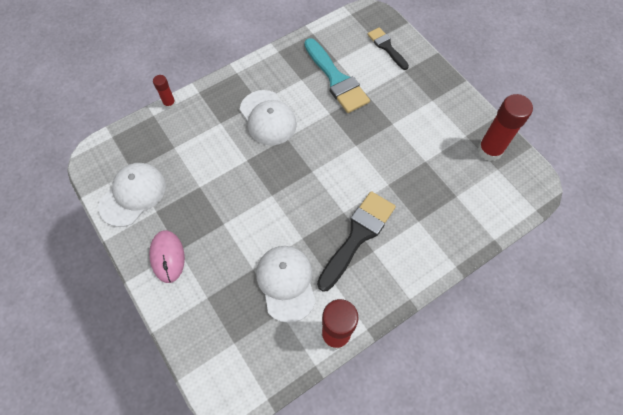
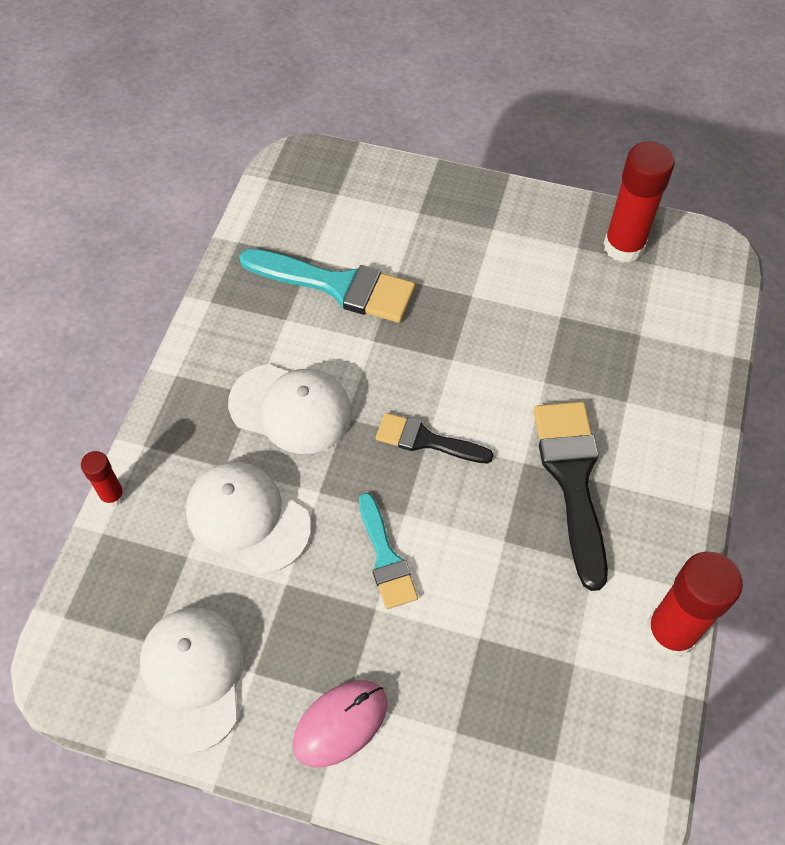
camera: 40 degrees left, 5 degrees down
(167, 257) = (340, 723): pink mouse -> pink mouse turned 75 degrees counterclockwise
(247, 206) = (386, 558): none -> turquoise brush
(286, 283) = (543, 618): white cap -> white cap (247, 518)
(386, 47) = (363, 195): black brush -> black brush (426, 440)

